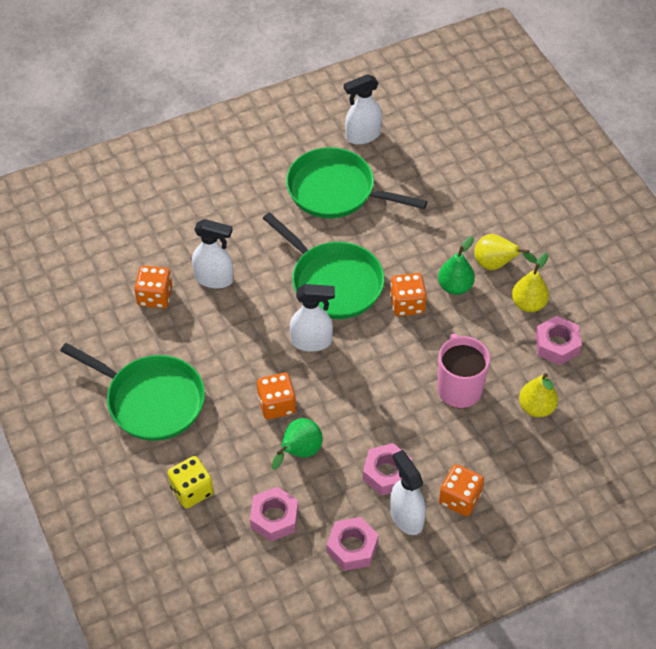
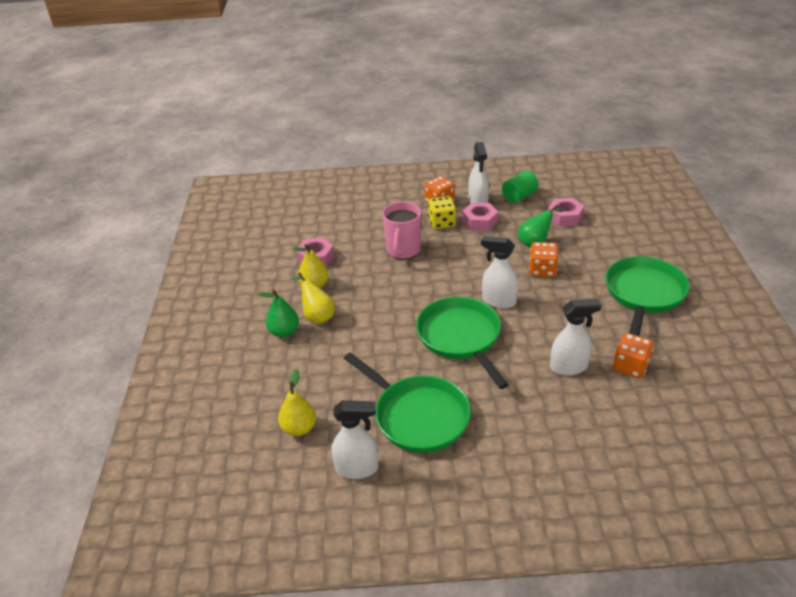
camera: 155 degrees left, 15 degrees down
(151, 400) = (644, 294): green pan -> green pan turned 60 degrees clockwise
(191, 490) = (620, 240): yellow dice -> yellow dice (442, 223)
(214, 279) = (569, 367): white spray bottle -> white spray bottle turned 135 degrees clockwise
(352, 547) = (519, 196): pink nut -> green cylinder
(407, 304) = (407, 307): orange dice -> none
(455, 286) = (361, 310): green pear -> green pear (284, 332)
(536, 407) = (358, 231): yellow pear -> yellow pear (299, 428)

